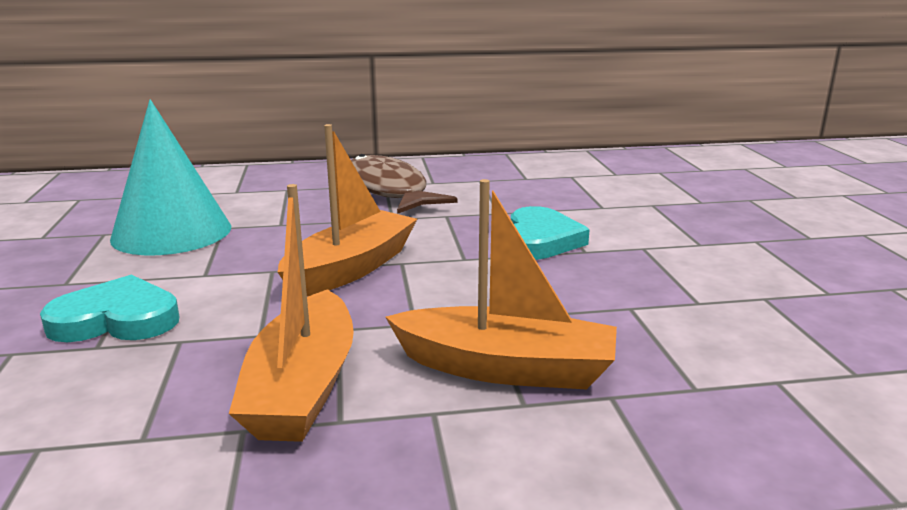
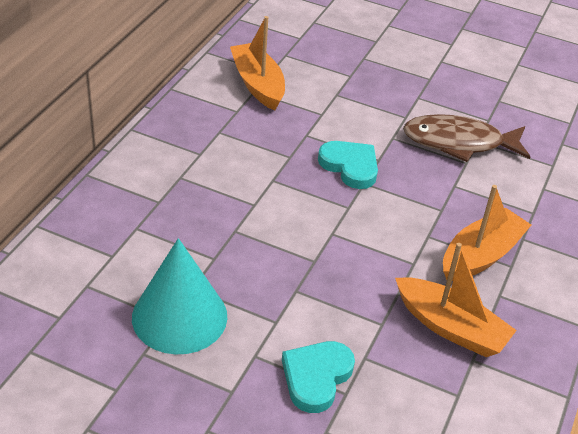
camera: 60 degrees left, 20 degrees up
(351, 268) = (324, 257): orange boat -> orange boat (258, 84)
(387, 190) = (196, 182): brown fish -> brown fish (459, 142)

